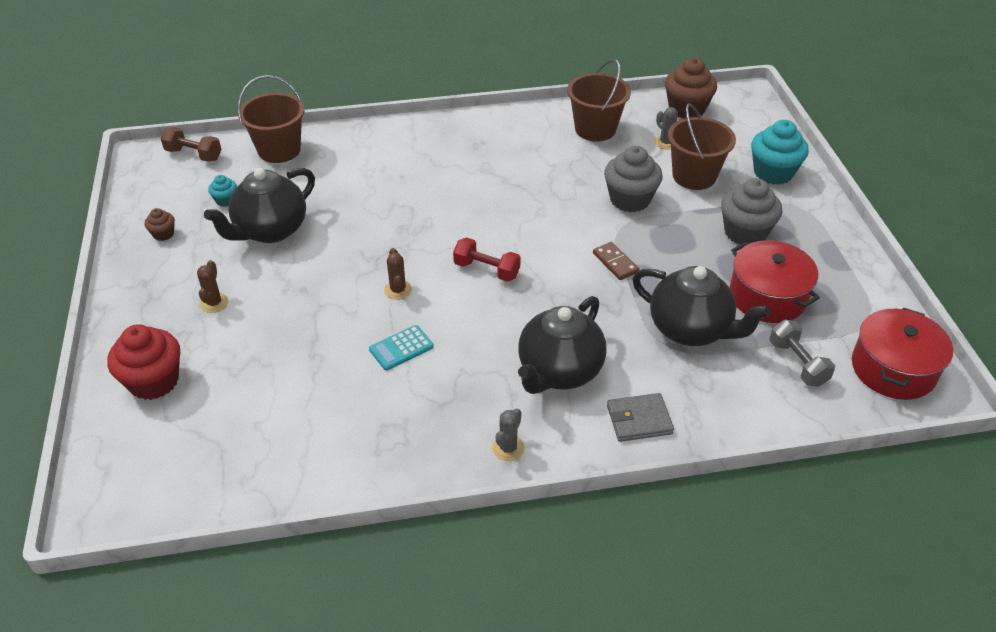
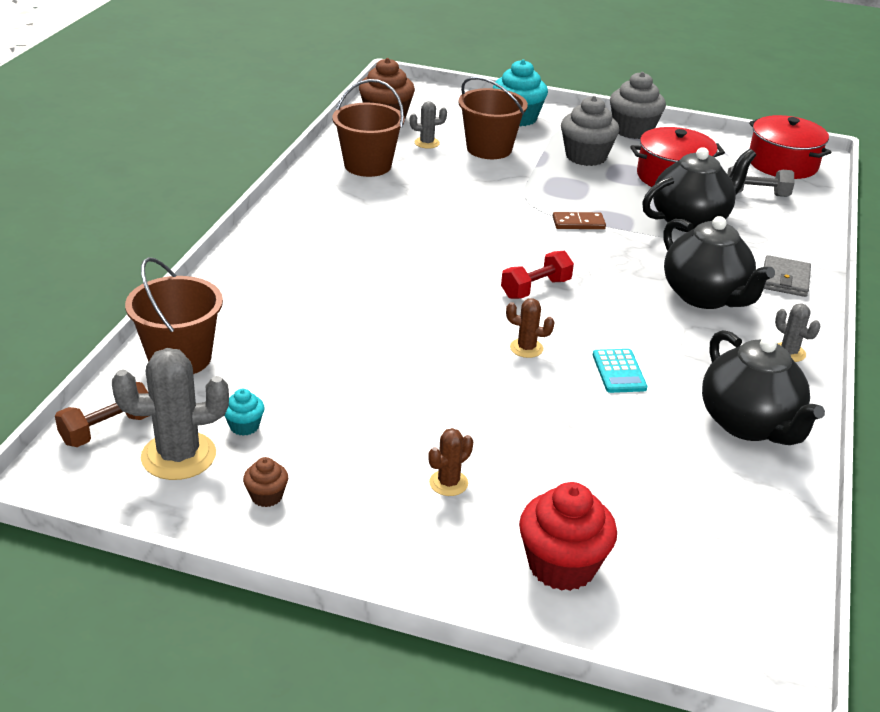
camera: 65 degrees left, 10 degrees down
(183, 188) = (178, 456): none -> grey cactus
(214, 303) = (448, 483): brown cactus -> brown cactus turned 75 degrees counterclockwise
(270, 231) = (343, 406): black teapot -> black teapot (749, 425)
(630, 199) = (494, 187): grey cupcake -> grey cupcake (633, 130)

